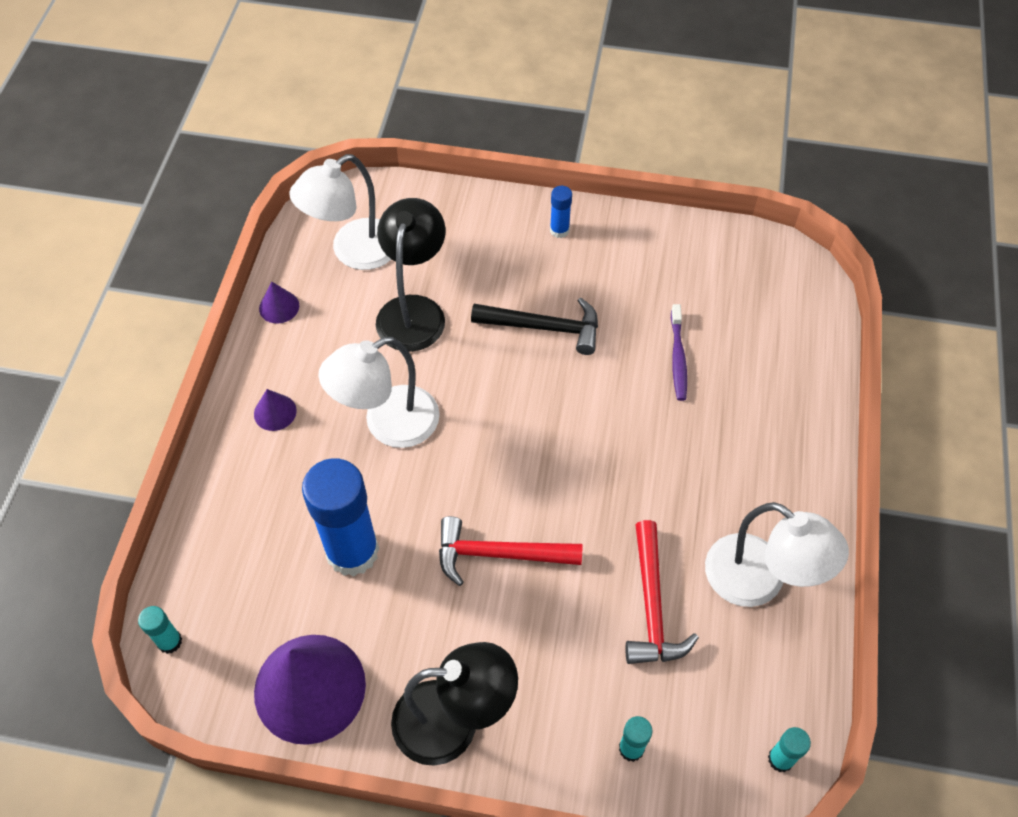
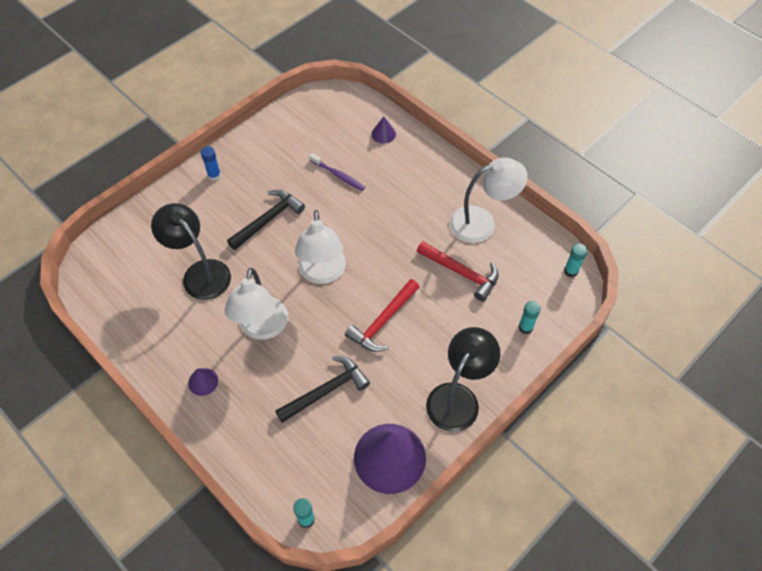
camera: 55 degrees left, 0 degrees up
(279, 307) = (132, 339): purple cone -> purple cone (383, 134)
(352, 551) = (326, 391): blue glue stick -> black hammer
(354, 252) = (131, 279): white lamp -> white lamp (322, 273)

